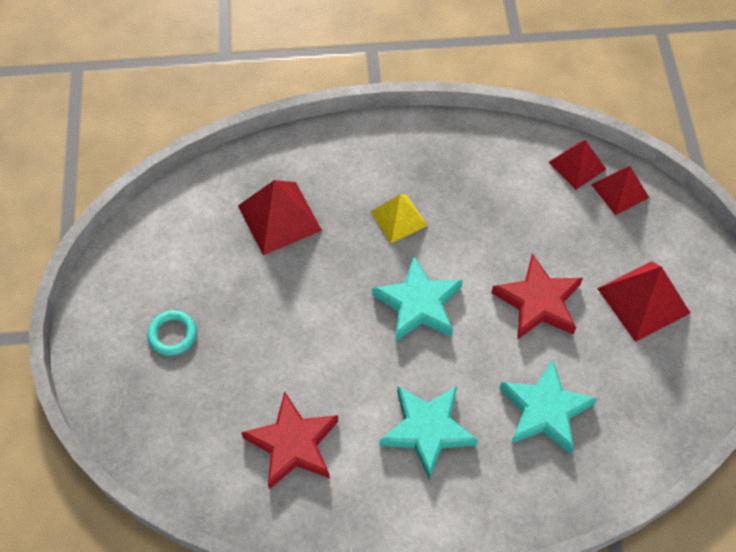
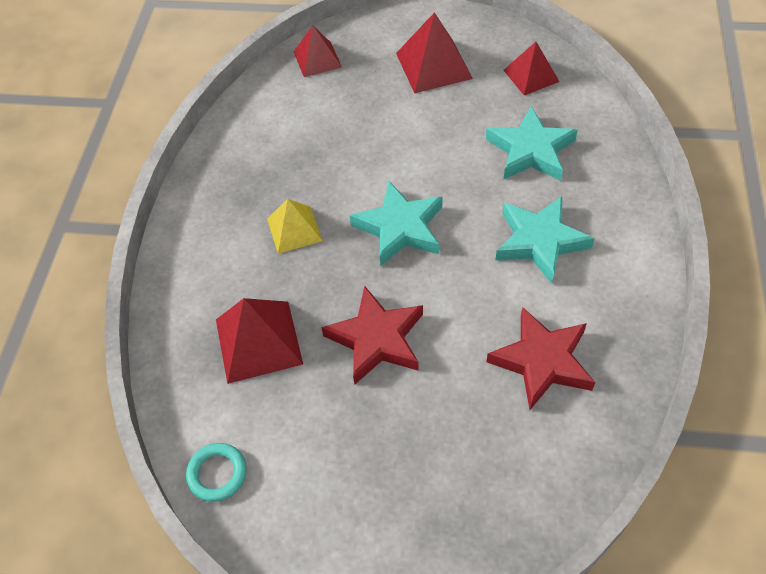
camera: 75 degrees left, 5 degrees down
(173, 334) = (386, 474): turquoise ring -> turquoise ring (217, 474)
(538, 302) = (419, 136): red star -> red star (376, 339)
(577, 165) = (280, 83): red pyramid -> red pyramid (531, 75)

